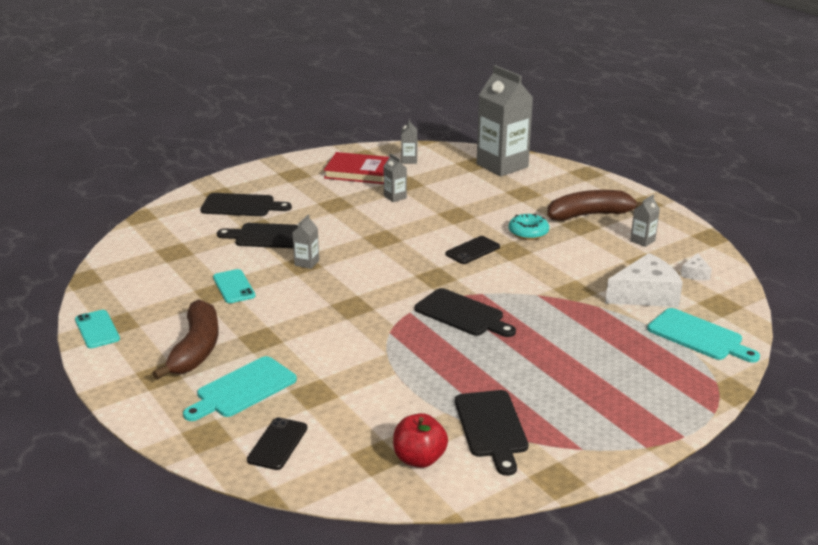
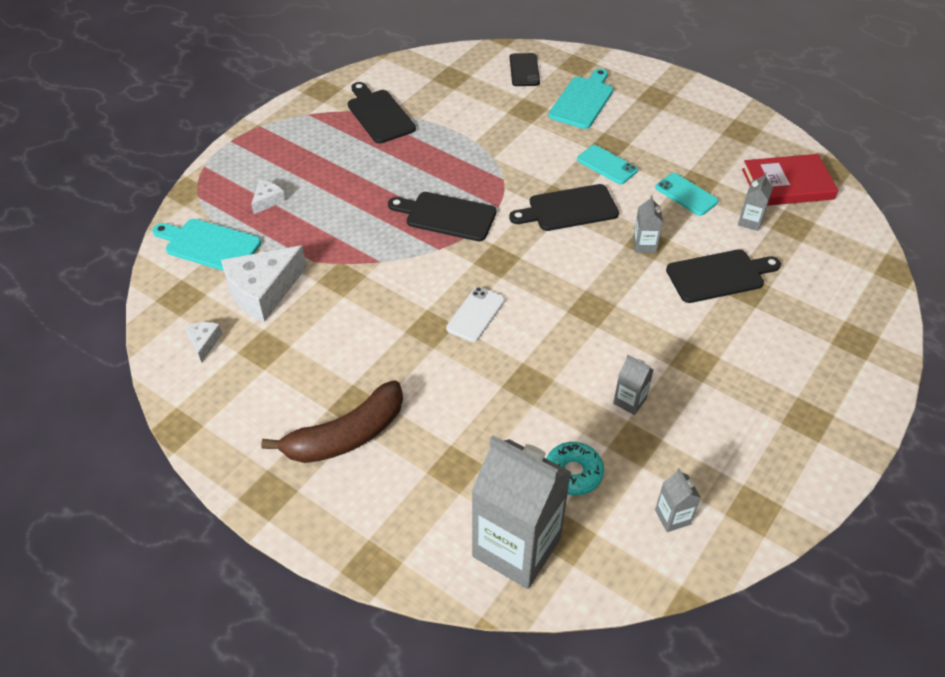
camera: 160 degrees right, 20 degrees up
(97, 329) = (751, 121): turquoise phone -> turquoise phone (607, 165)
(196, 349) = (651, 124): brown banana -> none
(241, 206) = (805, 323): black cutting board -> black cutting board (568, 209)
(359, 172) = (722, 455): red book -> red book (787, 184)
(419, 459) = (421, 82): red apple -> none
(472, 250) = (475, 314): black phone -> white phone
(528, 232) = (420, 370): turquoise donut -> turquoise donut (573, 473)
(639, 362) = (267, 201): none -> white cheese
(642, 241) = (269, 393): grey carton -> grey carton (750, 221)

